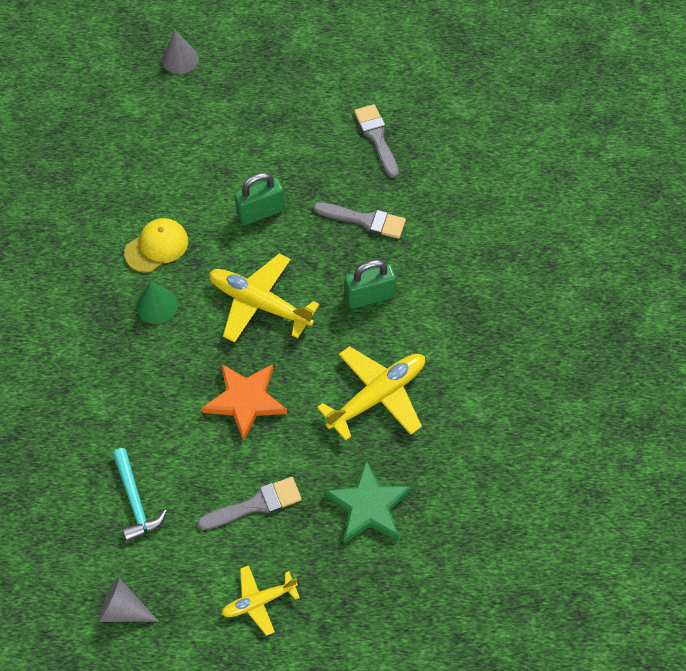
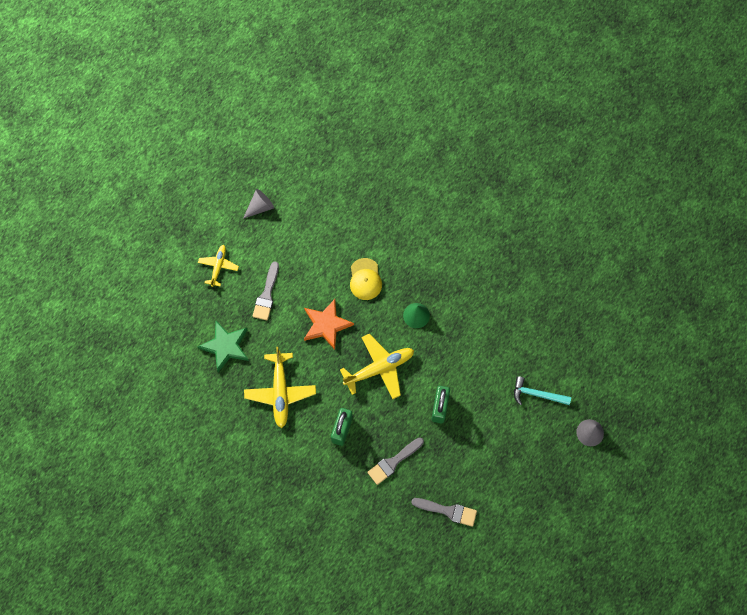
camera: 125 degrees right, 10 degrees up
(135, 500) = (310, 242): turquoise hammer -> turquoise hammer (537, 394)
(156, 247) = (455, 337): yellow cap -> yellow cap (365, 279)

